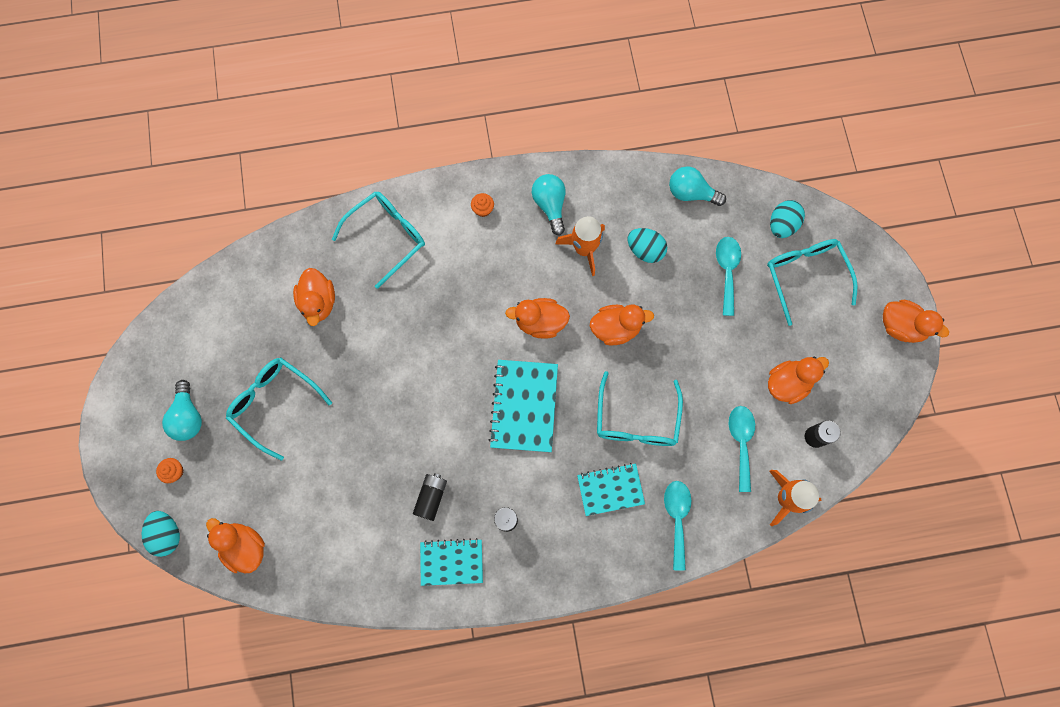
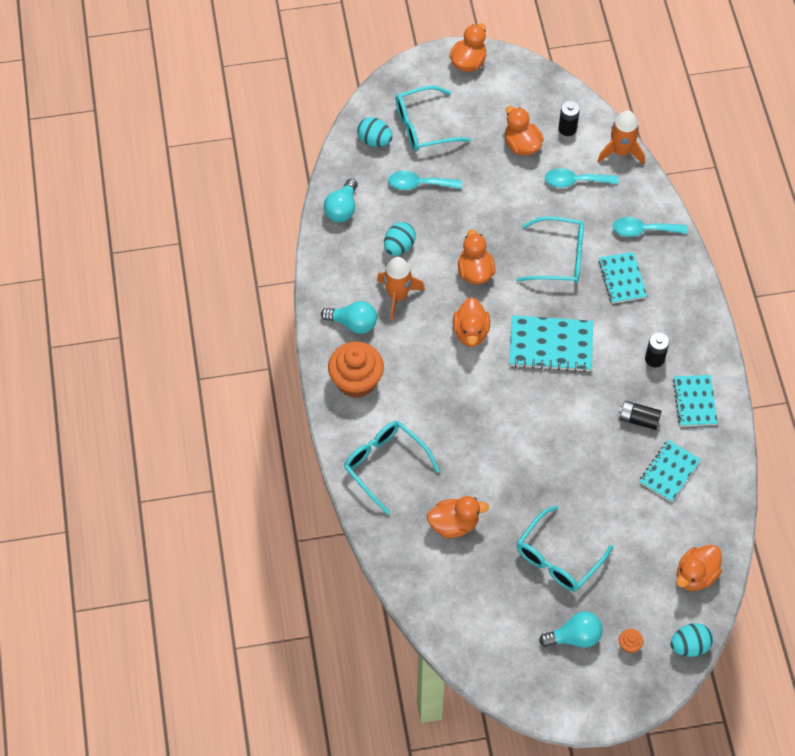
camera: 90 degrees left, 15 degrees down
(366, 526) = (669, 472): none -> turquoise notebook
(483, 209) = (356, 381): orange cupcake -> orange cupcake, size x2.43
(550, 205) = (353, 323): turquoise light bulb -> turquoise light bulb turned 150 degrees counterclockwise

